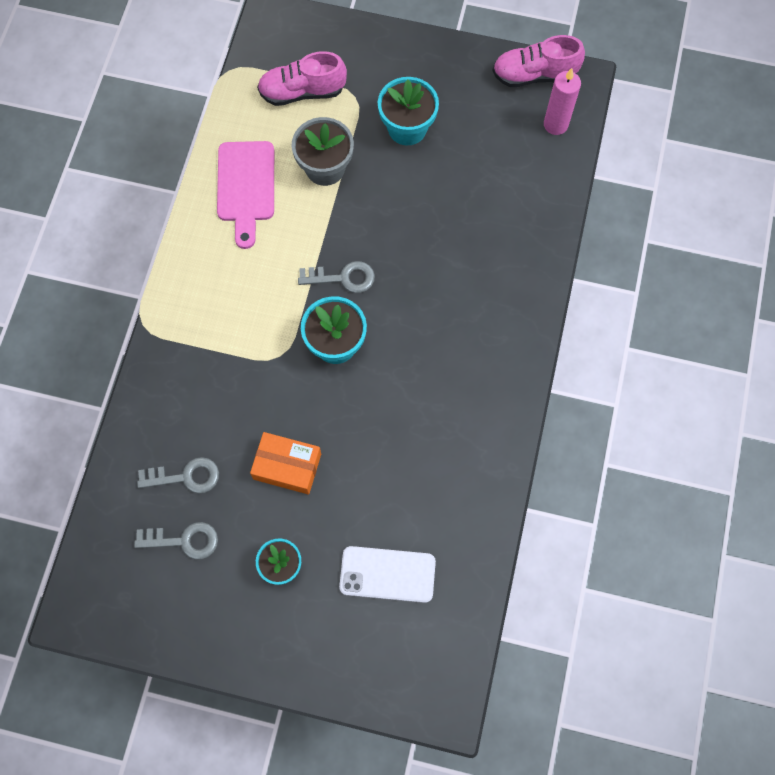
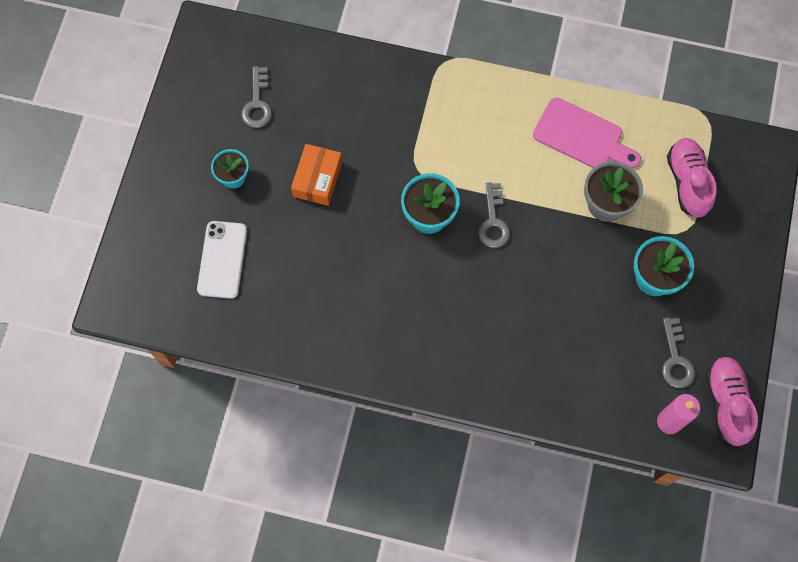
camera: 90 degrees right, 0 degrees up
(186, 477) = (310, 101): grey key -> grey key (676, 359)
(246, 187) = (582, 136): pink cutting board -> pink cutting board turned 150 degrees counterclockwise

